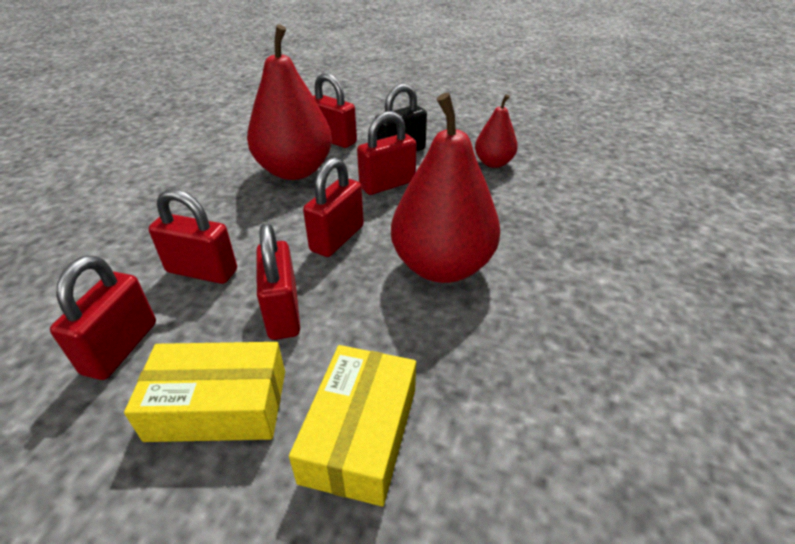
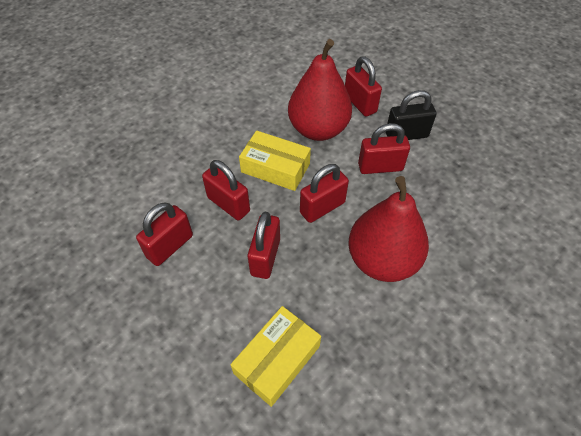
camera: 25 degrees right, 15 degrees up
(218, 404) = (210, 307): yellow box -> yellow box (275, 168)
(493, 163) = (476, 172): red pear -> none

